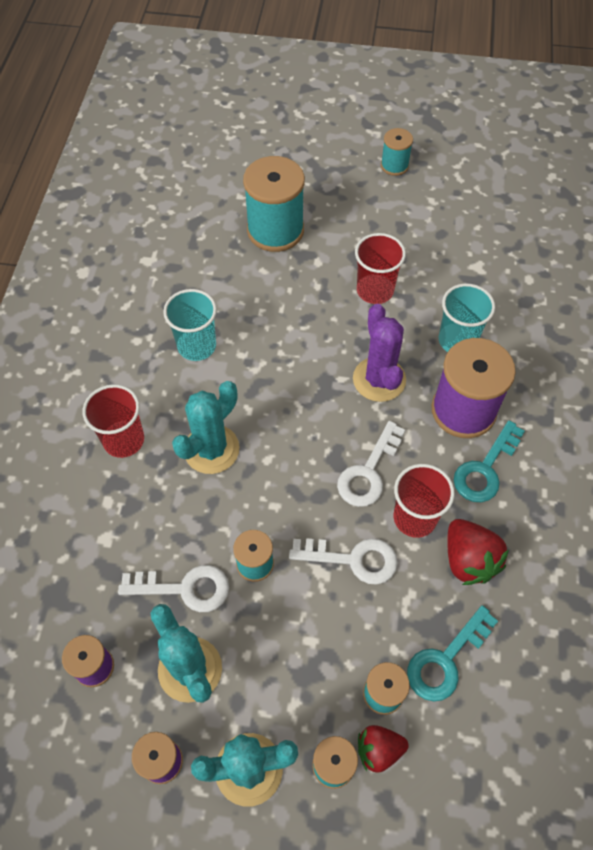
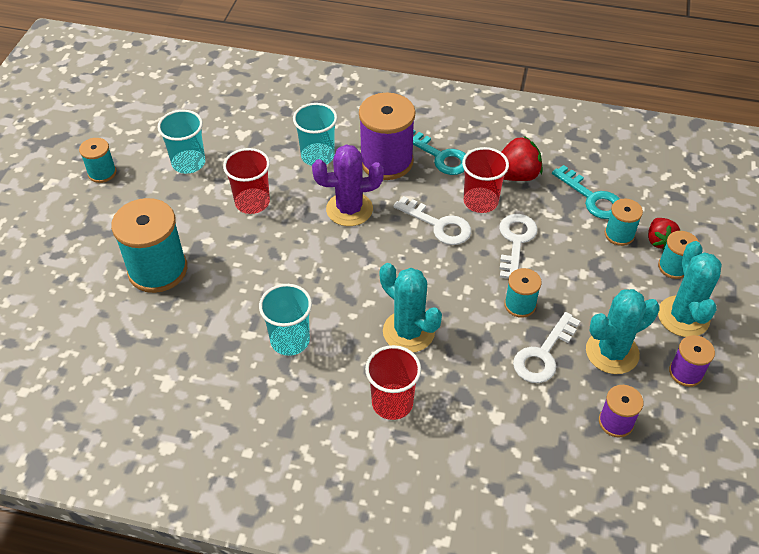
camera: 85 degrees left, 10 degrees down
(185, 588) = (543, 354): white key -> white key turned 150 degrees counterclockwise
(422, 229) = (188, 163): none -> turquoise cup

